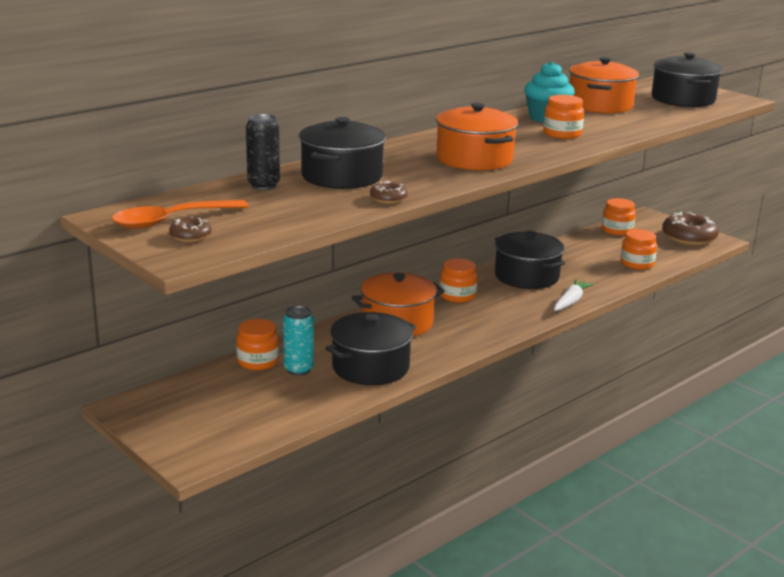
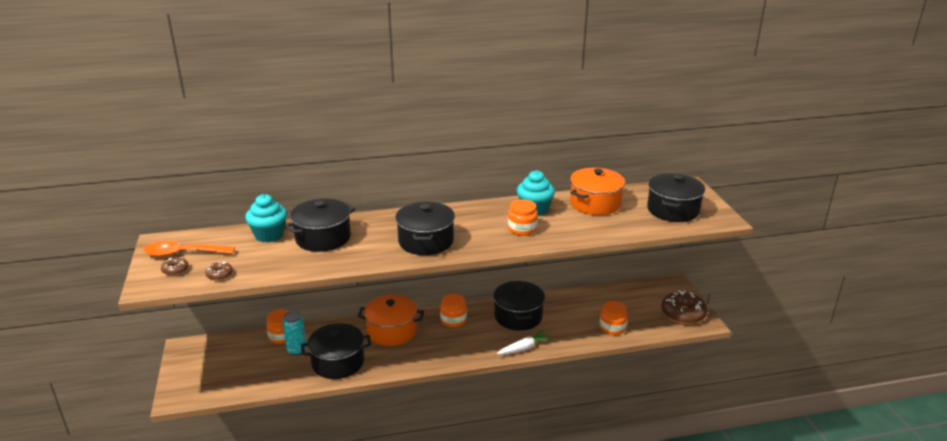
camera: 30 degrees right, 5 degrees up
(263, 185) = (269, 235): black can -> turquoise cupcake
(388, 199) = (321, 266): brown donut -> brown donut (219, 275)
(474, 159) = (426, 241): orange pot -> black pot
(617, 230) = (633, 291): orange jar -> none

